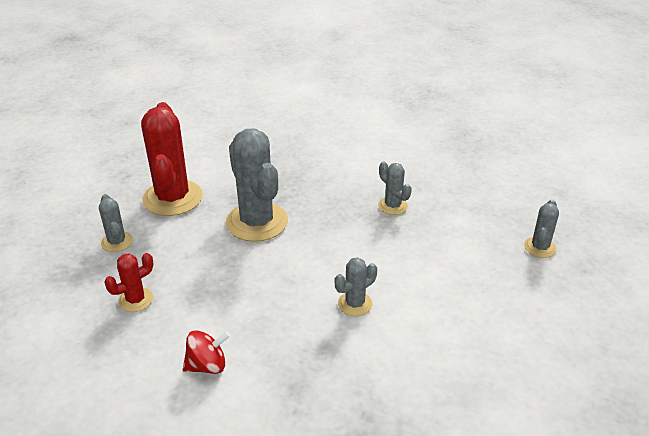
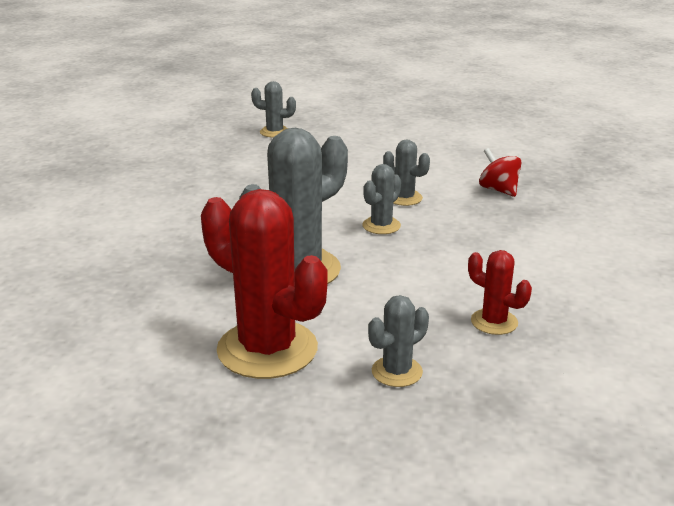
camera: 105 degrees left, 10 degrees down
(172, 198) = (267, 349): red cactus -> red cactus turned 60 degrees clockwise
(207, 365) = (545, 255): red spinning top -> red spinning top (498, 190)
(392, 206) = (231, 195): grey cactus -> grey cactus (381, 226)

